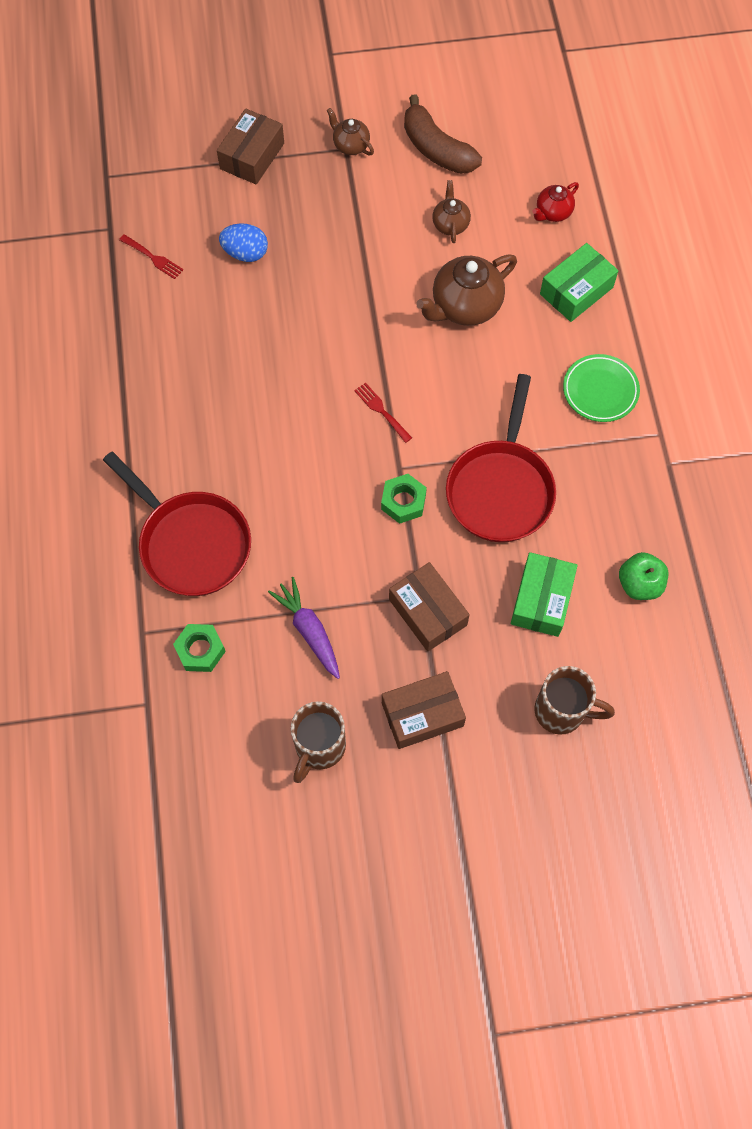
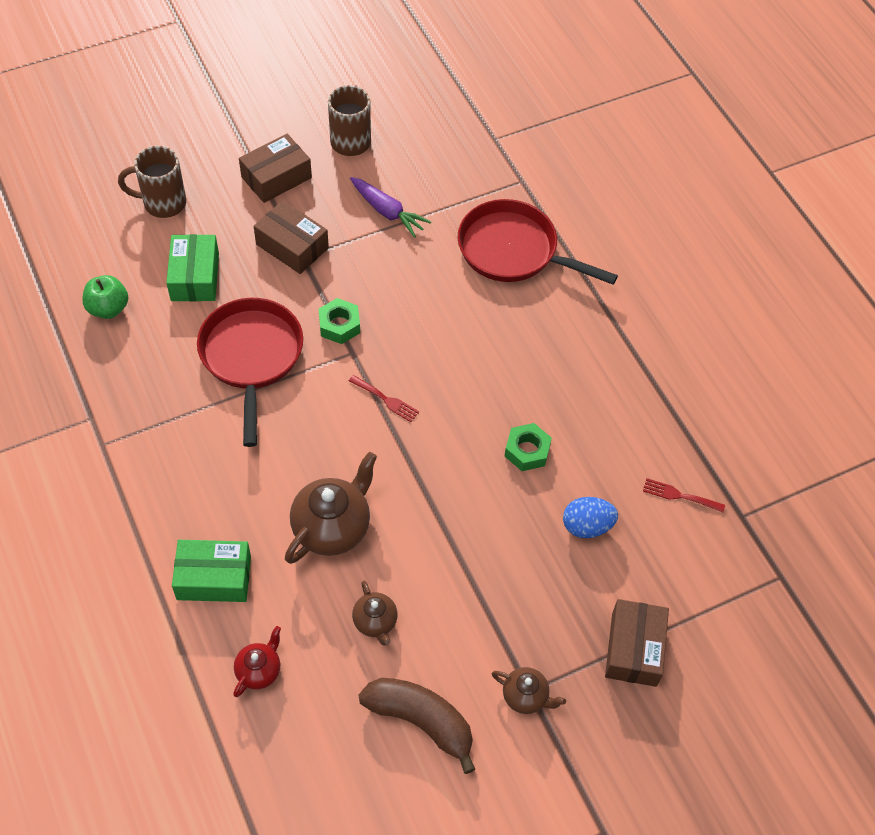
camera: 160 degrees right, 10 degrees down
(200, 650) = (470, 180): green nut -> green nut (527, 451)
(576, 291) = (214, 577): green box -> green box turned 60 degrees clockwise
(600, 390) = (170, 473): green plate -> none

